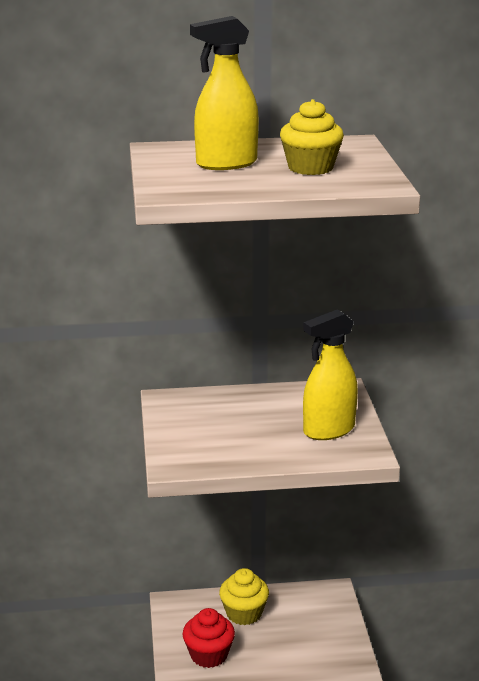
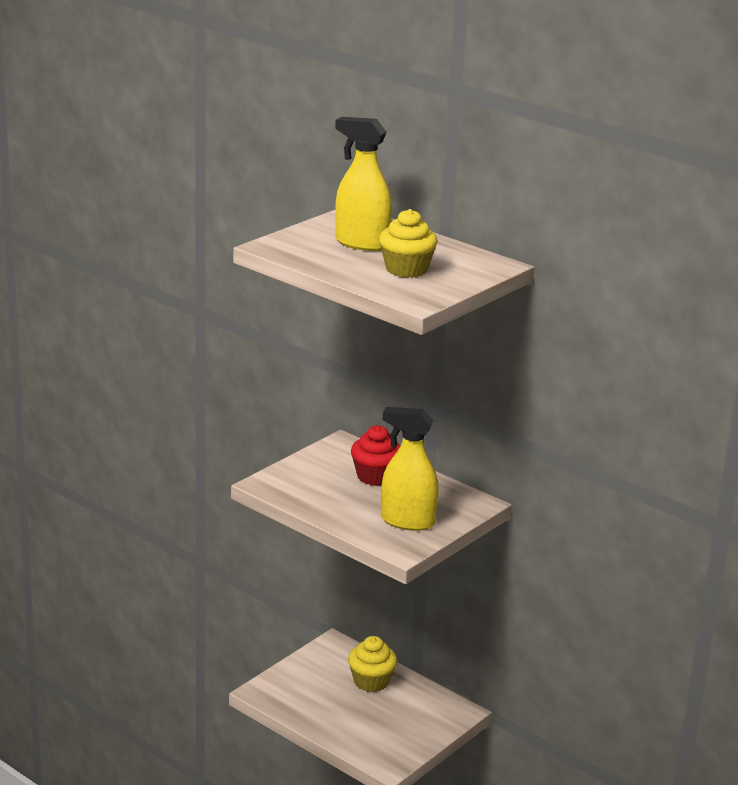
camera: 45 degrees right, 0 degrees up
(209, 655) = (304, 689): red cupcake -> red cupcake (375, 476)

